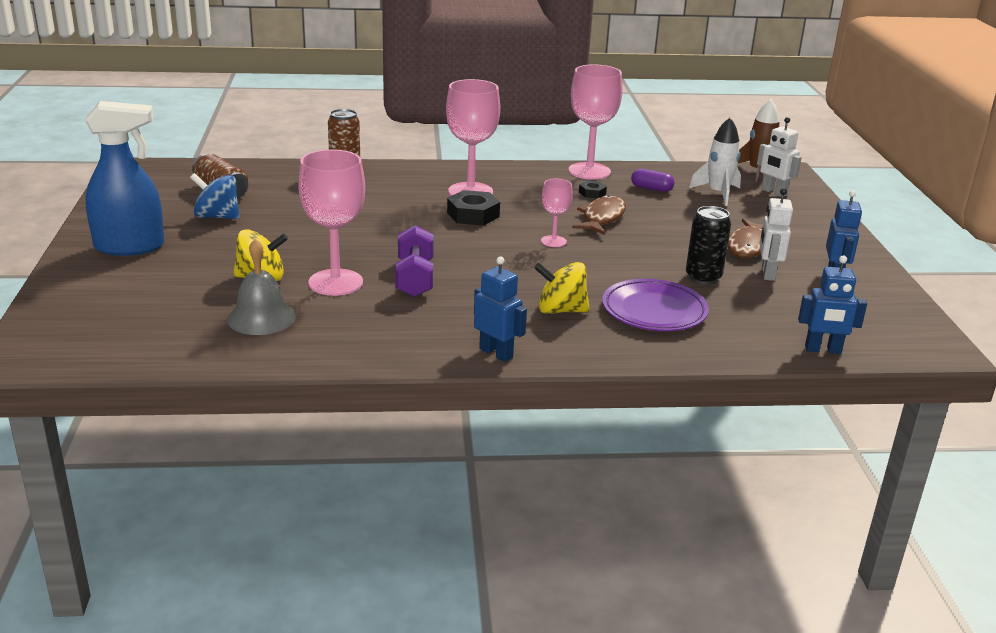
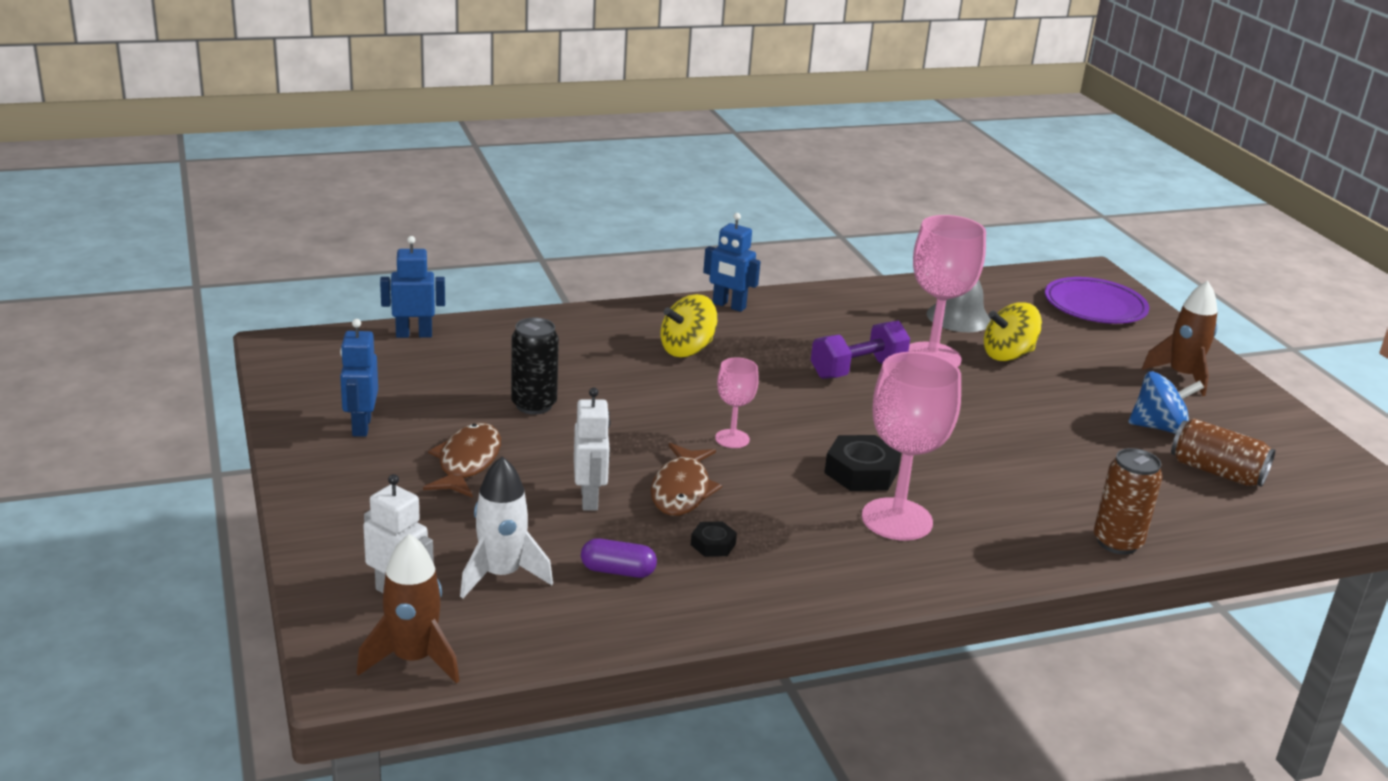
camera: 165 degrees right, 0 degrees up
(130, 247) = (1182, 376): blue spray bottle -> brown rocket
(415, 278) = (857, 370): purple dumbbell -> purple dumbbell turned 75 degrees clockwise
(560, 310) = (687, 350): yellow spinning top -> yellow spinning top turned 150 degrees clockwise
(589, 171) = (736, 605): pink goblet -> none
(654, 311) = (589, 358): purple plate -> purple plate (1095, 306)
(767, 273) = (450, 420): white robot -> white robot (590, 499)

